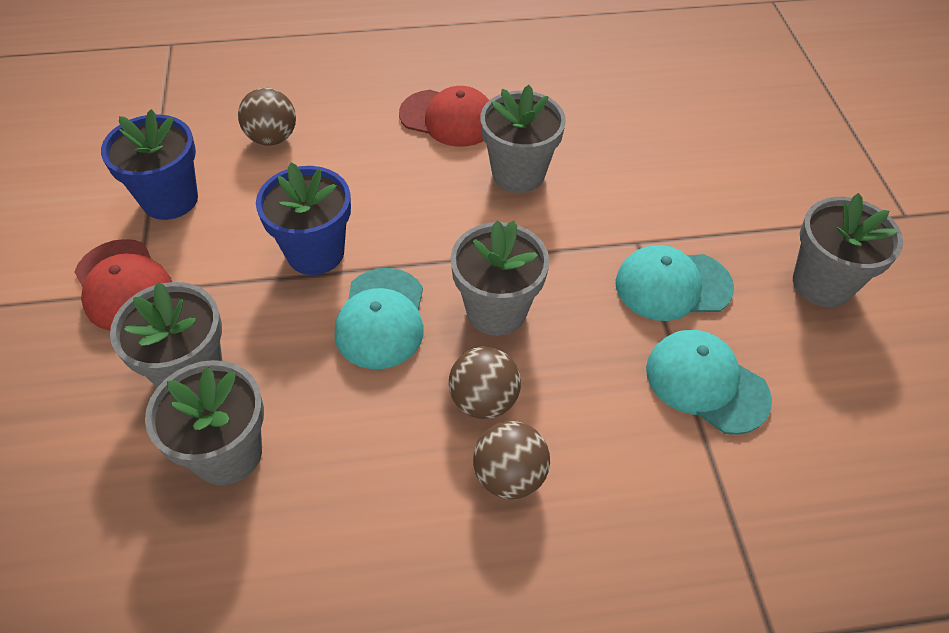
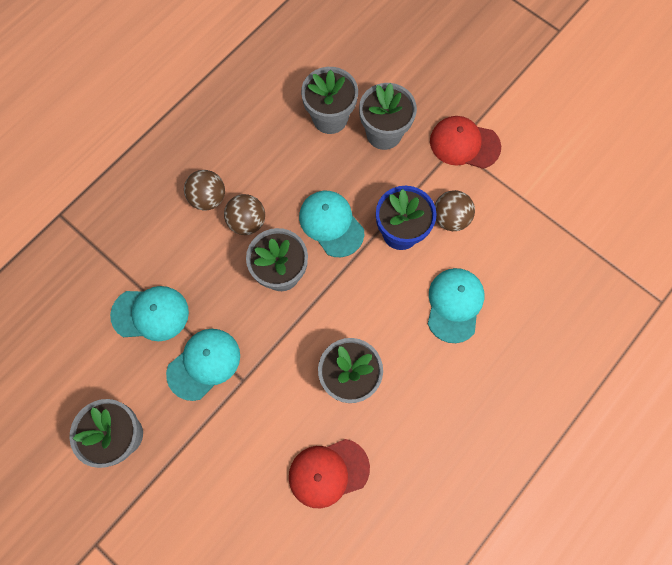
camera: 140 degrees right, 20 degrees up
(170, 199) = (507, 201): blue flower pot -> none
(272, 138) = (509, 283): brown ball -> brown ball (450, 218)
(345, 157) = (454, 305): none -> turquoise cap
(448, 118) = (430, 388): red cap -> red cap (328, 472)

